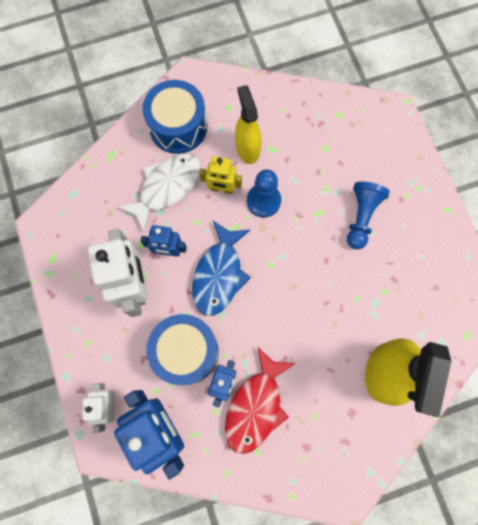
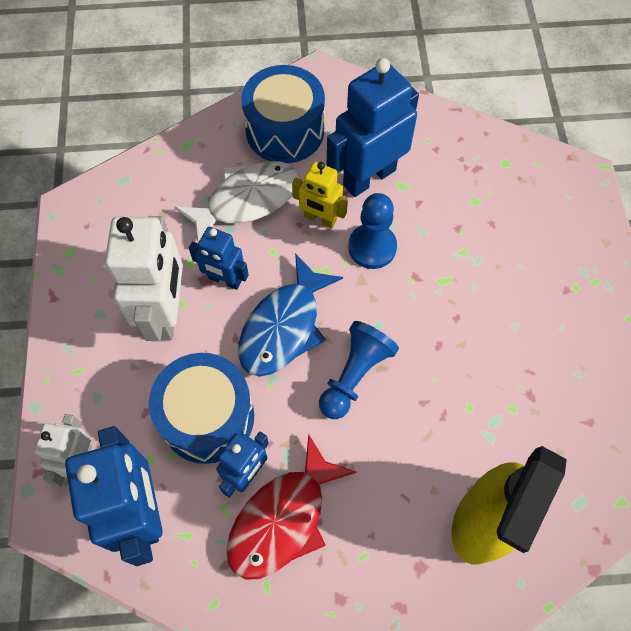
camera: 15 degrees right, 10 degrees down
(247, 148) = (369, 177): yellow spray bottle -> blue robot
(361, 217) = (503, 300): blue pawn -> blue pawn (354, 375)

